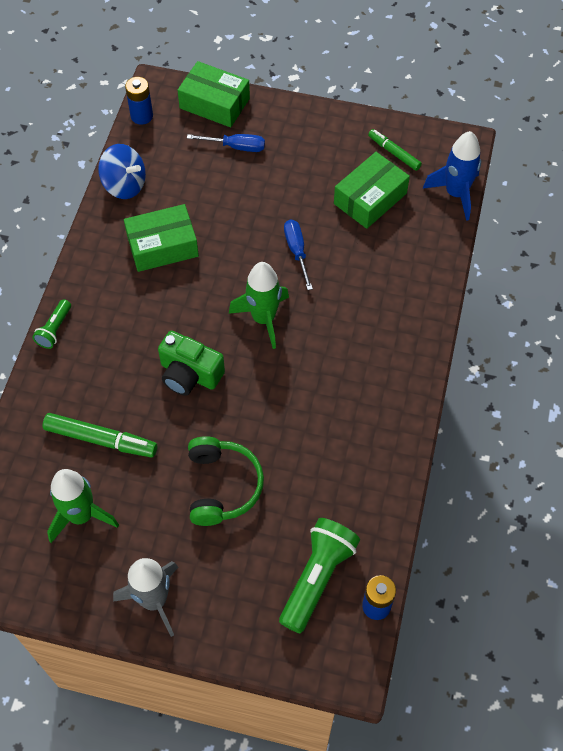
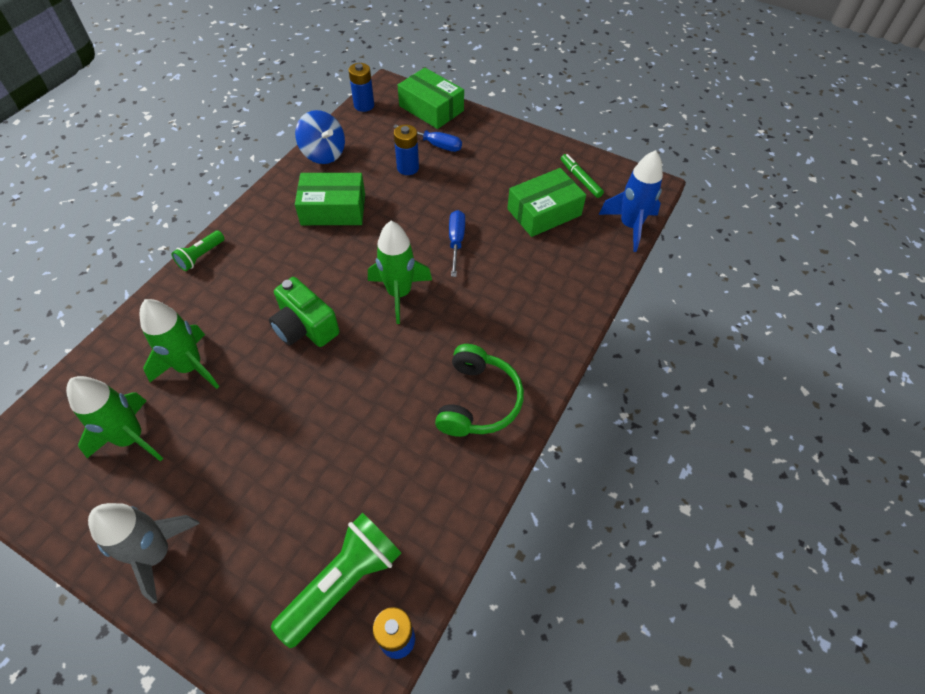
camera: 15 degrees right, 5 degrees down
(101, 439) = (190, 367): green marker -> green rocket
(218, 181) = (408, 168): none -> blue battery
(222, 486) = (286, 447): green headphones -> green headphones (478, 401)

